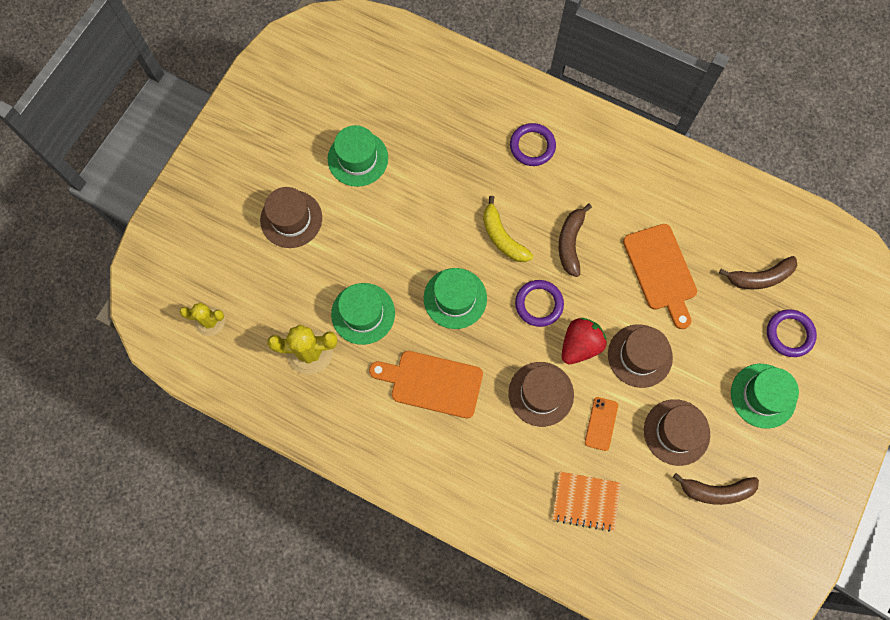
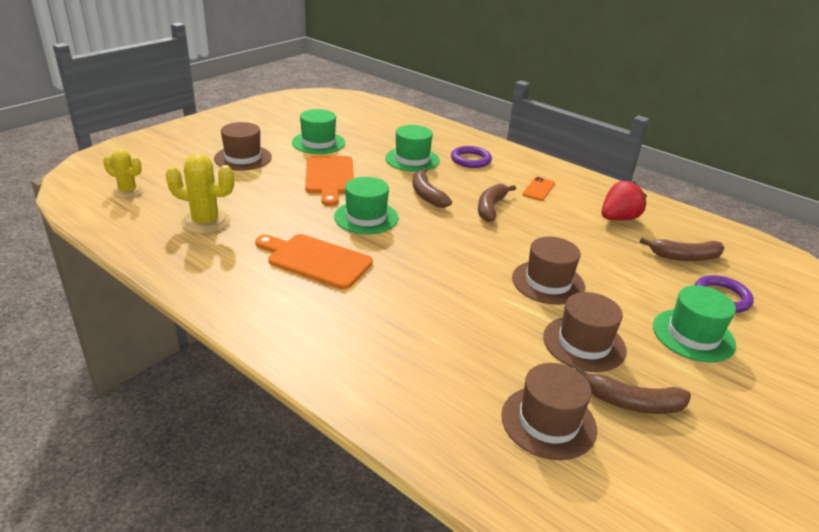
camera: 10 degrees right, 40 degrees down
(363, 313) = (272, 210): green hat -> green hat (412, 159)
(502, 237) = (427, 195): yellow banana -> brown banana
(539, 304) = (448, 234): purple ring -> none
(541, 394) = (430, 287): brown hat -> brown hat (548, 422)
(580, 345) = (483, 264): red strawberry -> red strawberry (618, 218)
(586, 501) = (457, 378): orange notebook -> none
(601, 423) = (493, 320): orange phone -> orange phone (538, 189)
(661, 271) = (579, 236): orange cutting board -> orange cutting board (330, 177)

